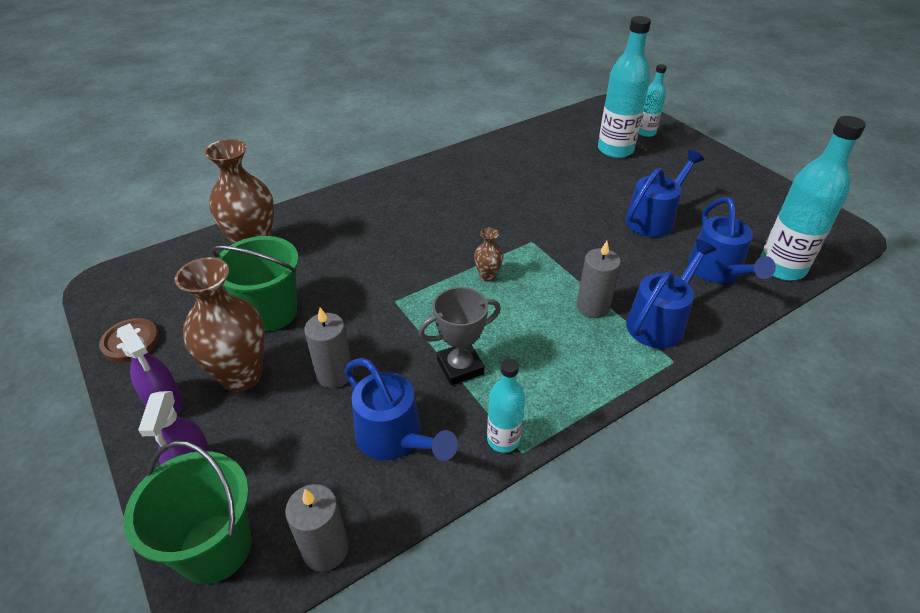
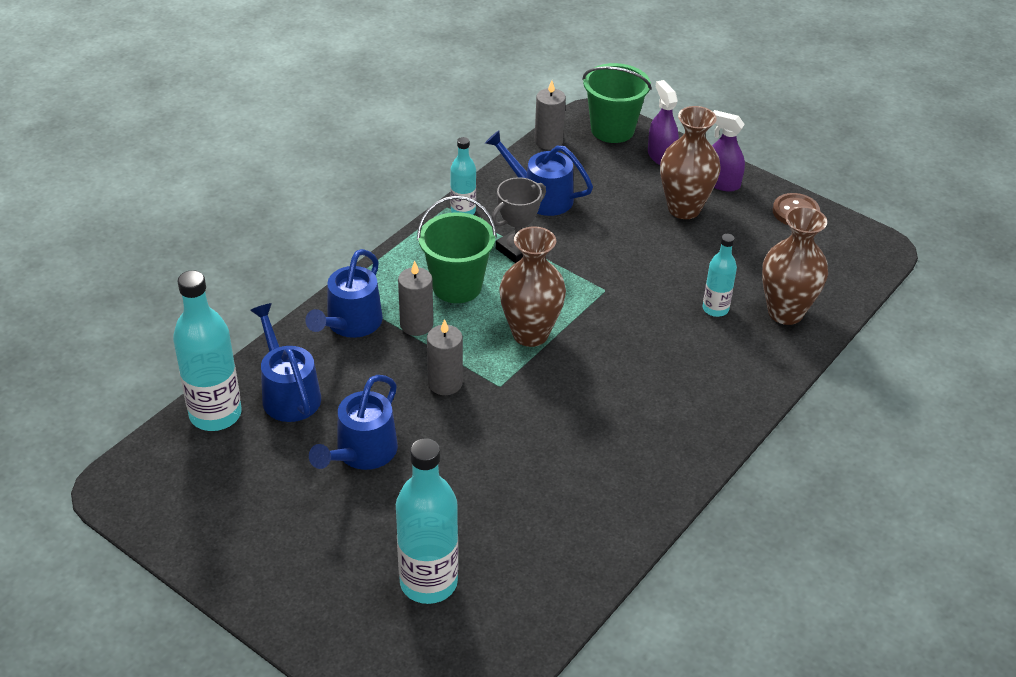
camera: 160 degrees right, 0 degrees up
(271, 312) = (706, 256): green bucket -> green bucket (457, 286)
(334, 374) = (614, 224): grey candle -> grey candle (445, 383)
(487, 276) = (530, 334): brown vase -> brown vase, size x2.15
(646, 132) = (383, 644): turquoise bottle -> turquoise bottle (715, 309)

